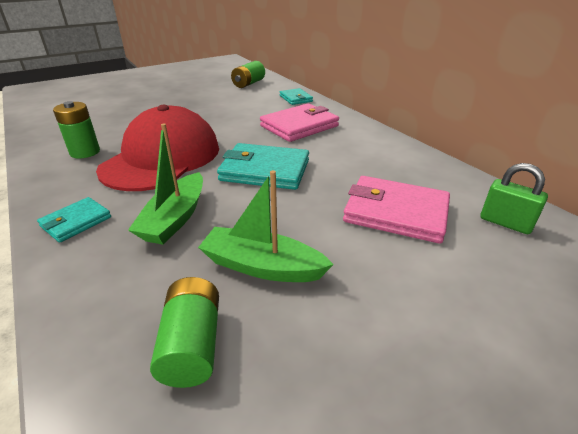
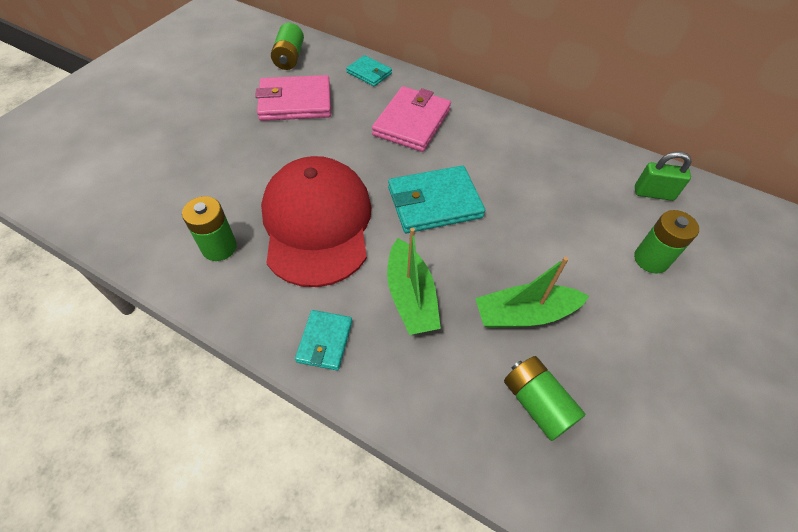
camera: 30 degrees left, 20 degrees up
(396, 213) = (576, 213): pink wallet -> pink wallet (295, 102)
(456, 273) = (651, 259): none -> green battery

